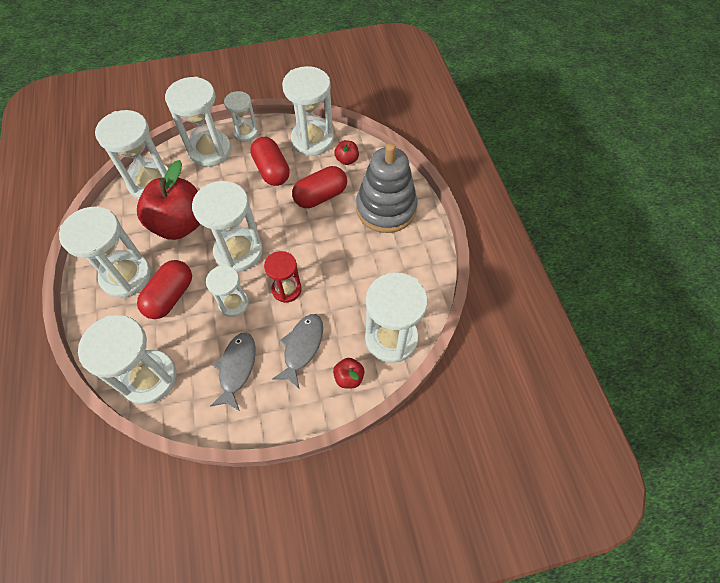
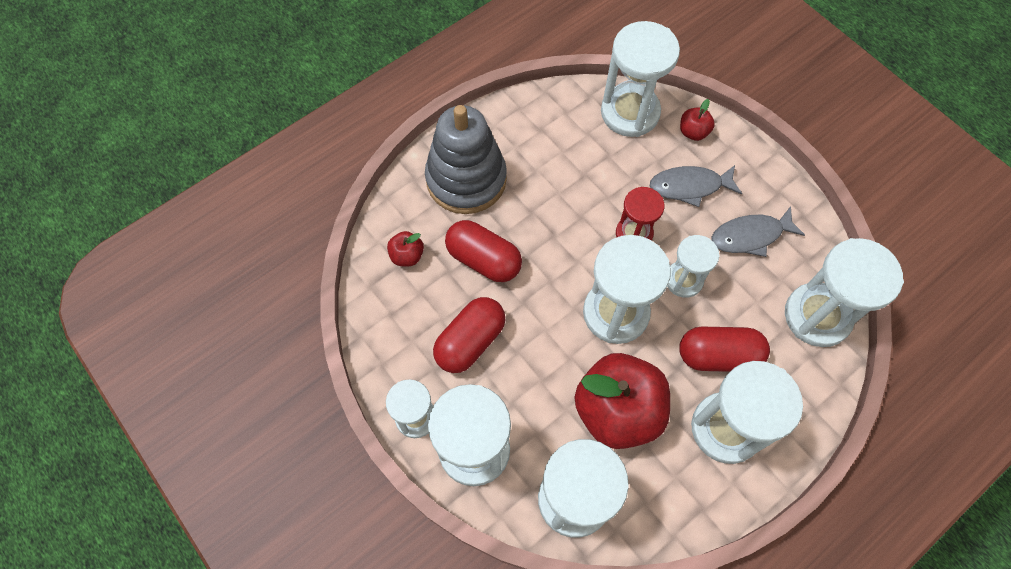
camera: 115 degrees left, 5 degrees up
(312, 140) = (390, 316): white hourglass -> none

